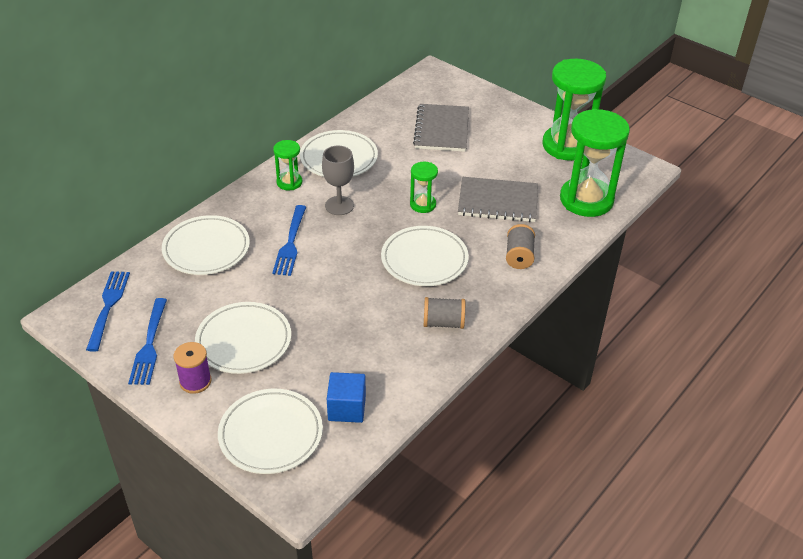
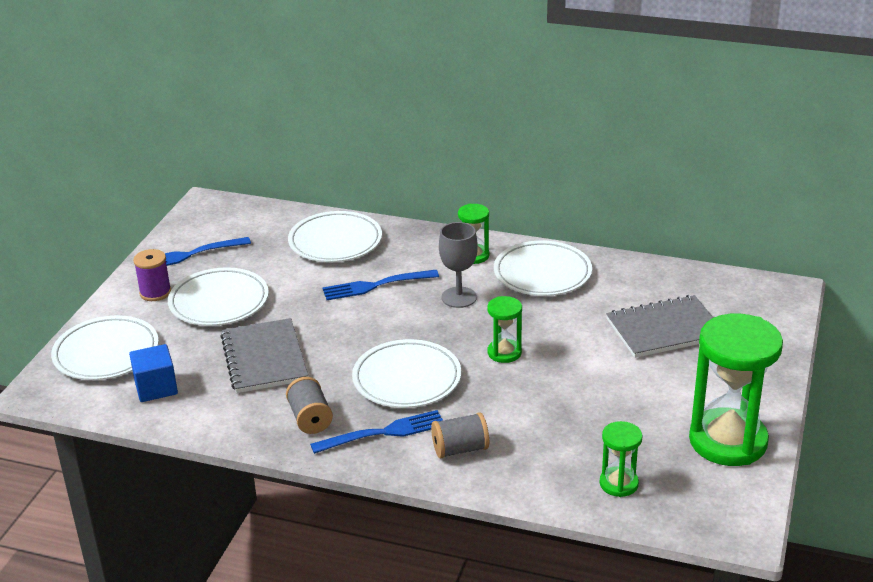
camera: 70 degrees right, 10 degrees down
(108, 307) = (227, 219): blue fork -> blue fork (384, 433)
(498, 201) = (554, 408): grey notebook -> grey notebook (264, 358)
(586, 200) = (619, 483): green hourglass -> green hourglass, size x0.49

